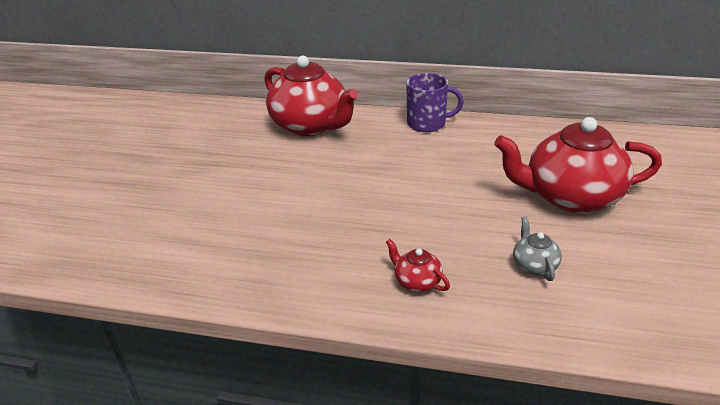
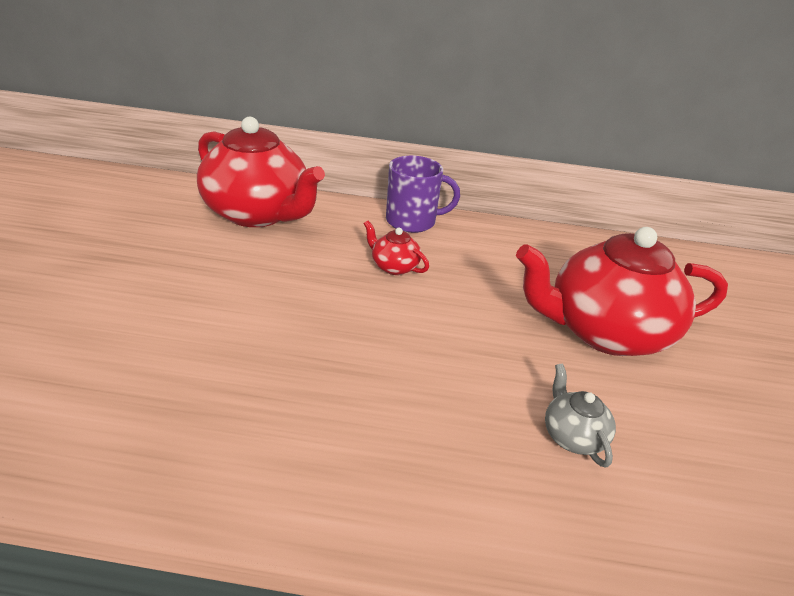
camera: 10 degrees left, 0 degrees up
(416, 282) = (404, 461): red teapot -> red teapot (393, 266)

